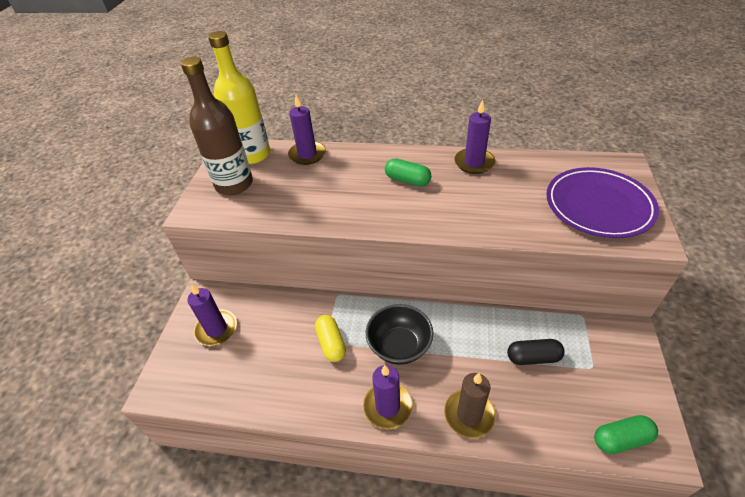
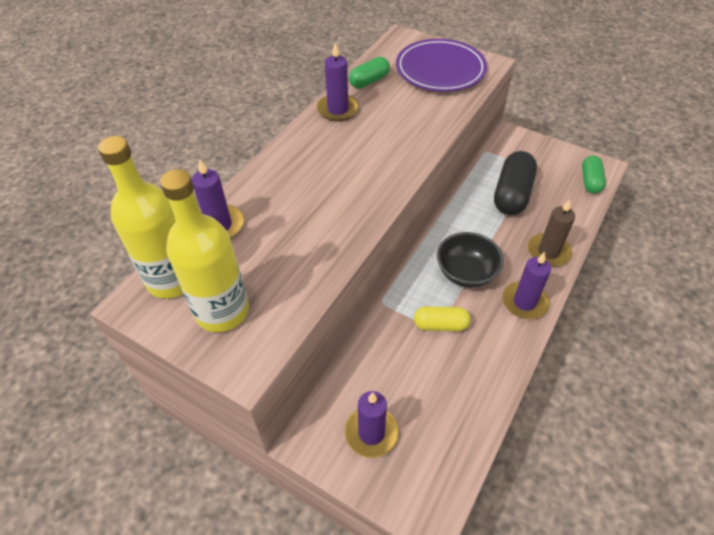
camera: 70 degrees left, 5 degrees up
(234, 184) = (222, 311): brown bottle -> yellow bottle
(407, 180) = (330, 160): green capsule -> green capsule (369, 81)
(533, 357) = (512, 194): black capsule -> black capsule, size x1.68

